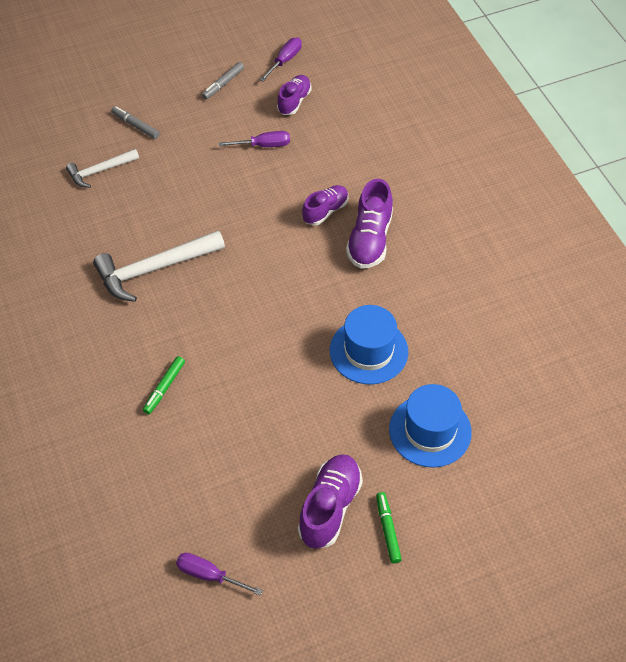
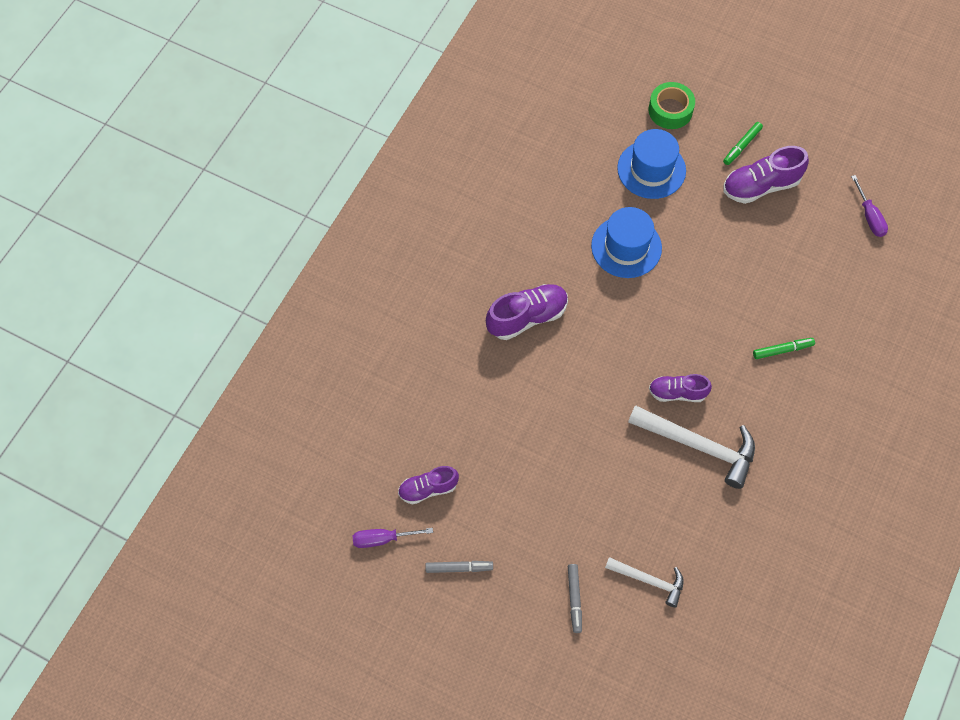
camera: 130 degrees left, 10 degrees up
(263, 145) = (501, 472): purple screwdriver -> none
(325, 211) = (528, 369): purple shoe -> purple shoe (677, 393)
(483, 500) = (670, 110): none -> green tape

